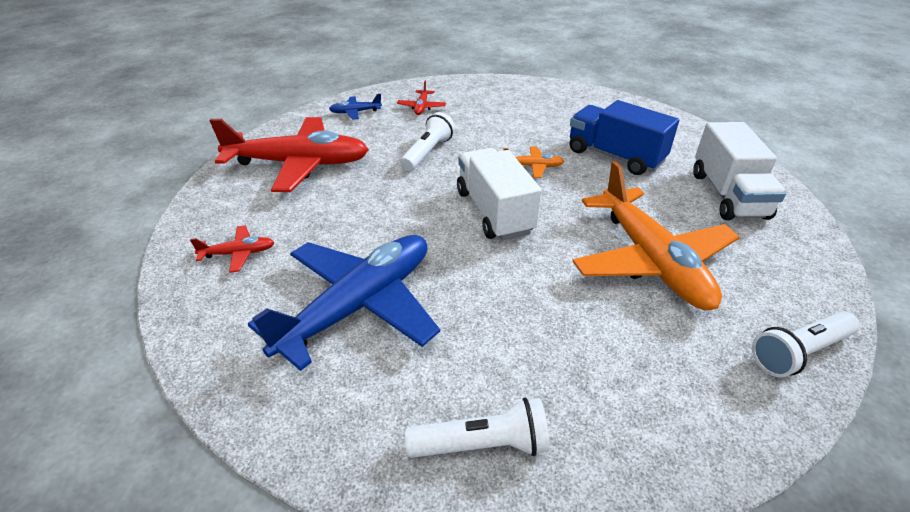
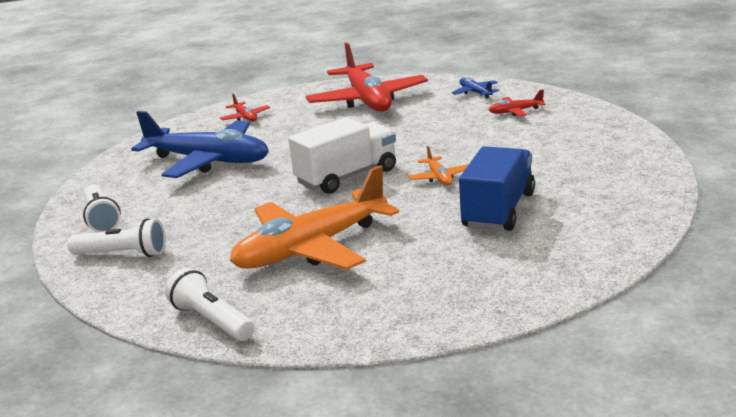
camera: 75 degrees right, 15 degrees down
(427, 152) = (426, 134): white flashlight -> white flashlight (122, 254)
(728, 195) = (462, 278): white truck -> none

